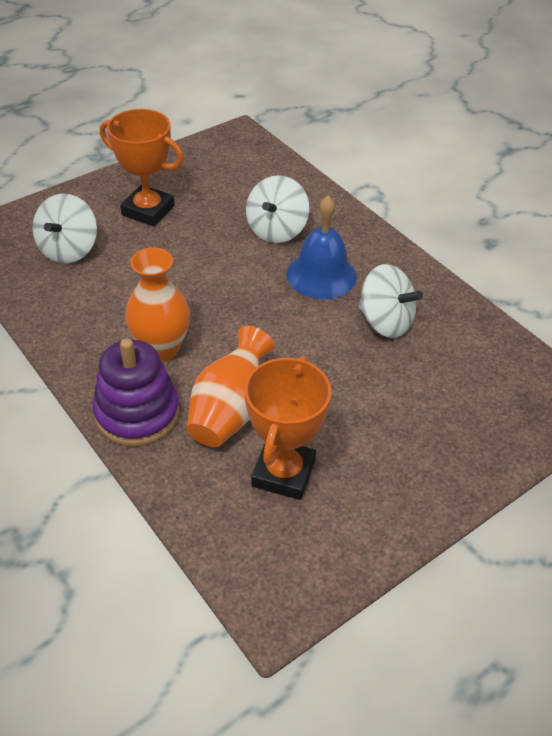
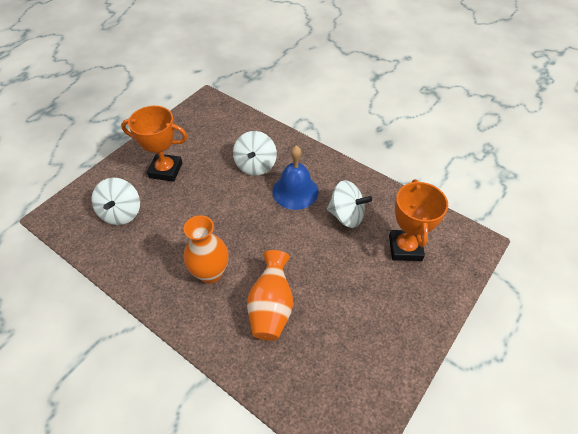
camera: 15 degrees left, 5 degrees up
(137, 413) = (211, 327): purple stacking toy -> none
(283, 473) = (322, 344): orange trophy -> orange trophy (405, 248)

